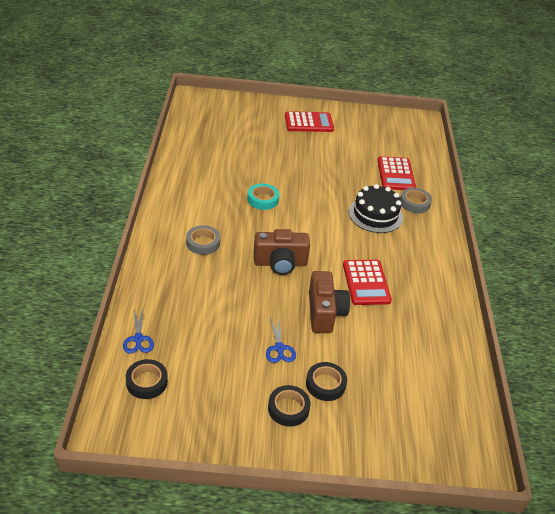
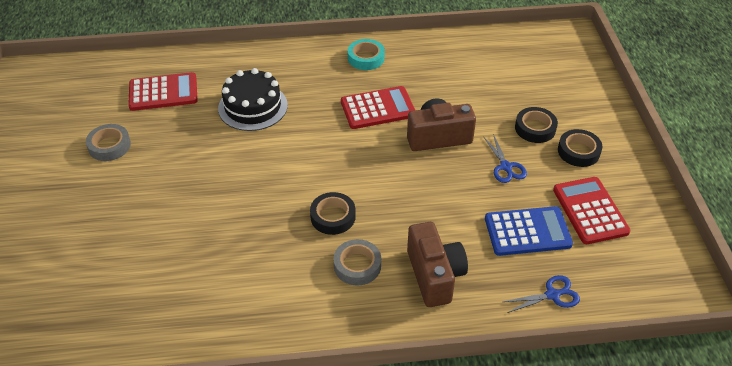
camera: 95 degrees left, 5 degrees up
(146, 382) = (608, 271): black tape -> black tape (333, 217)
(204, 342) = (527, 232): none -> blue calculator
(263, 199) = (245, 216): turquoise tape -> turquoise tape (366, 58)
(279, 348) = (506, 167): blue scissors -> blue scissors turned 90 degrees clockwise
(280, 263) = (371, 182): brown camera -> brown camera (434, 275)
(309, 123) = (36, 188): red calculator -> red calculator (590, 211)
(414, 203) = (222, 75): grey tape -> grey tape (109, 146)

